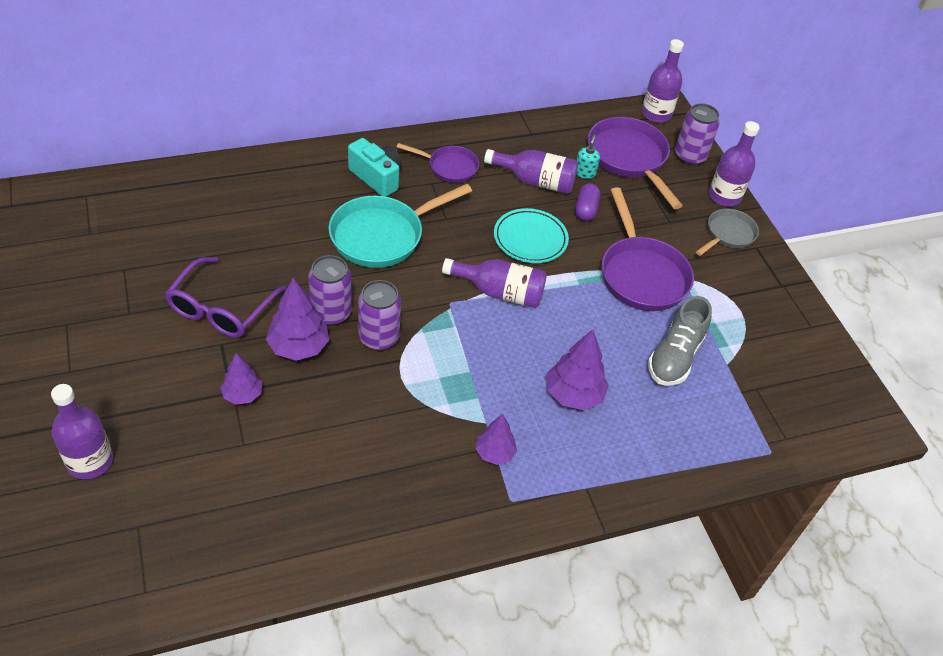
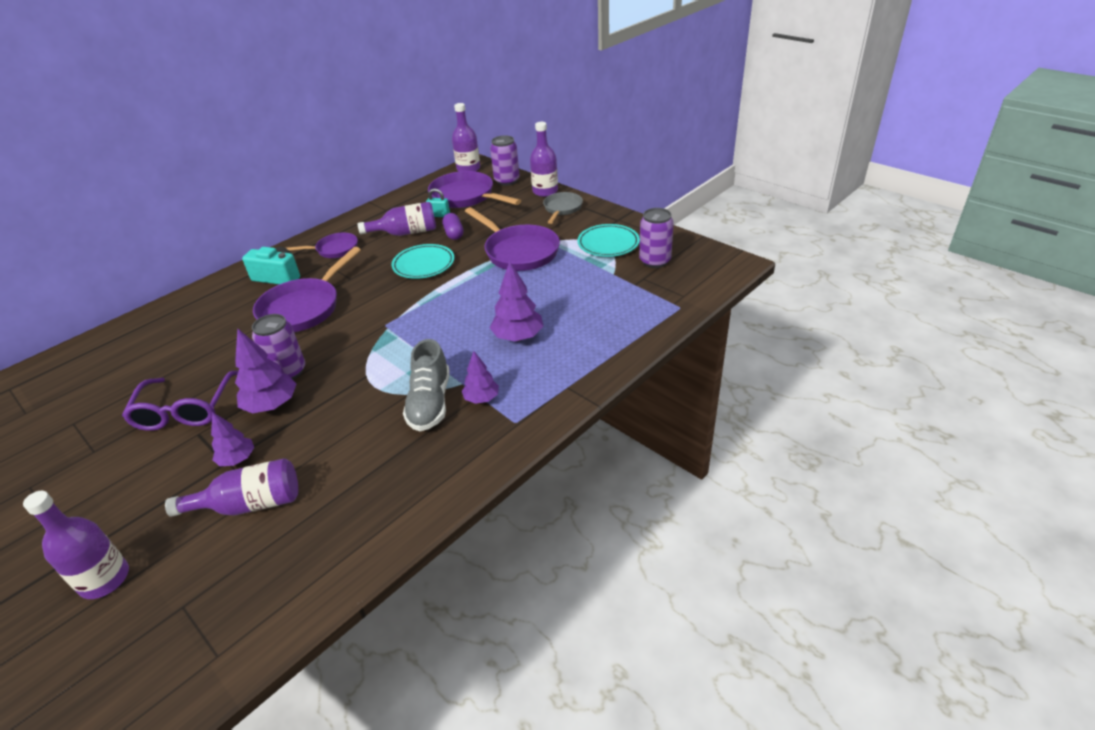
camera: 20 degrees left, 10 degrees down
(378, 338) = (339, 370): purple can -> purple can (655, 261)
(382, 236) = (304, 308): turquoise pan -> purple pan
(500, 292) = (421, 303): purple bottle -> purple bottle (250, 504)
(584, 173) = (439, 215): turquoise soap dispenser -> turquoise padlock
(675, 356) = (575, 285): grey shoe -> grey shoe (430, 403)
(748, 317) = (608, 244): none -> turquoise plate

